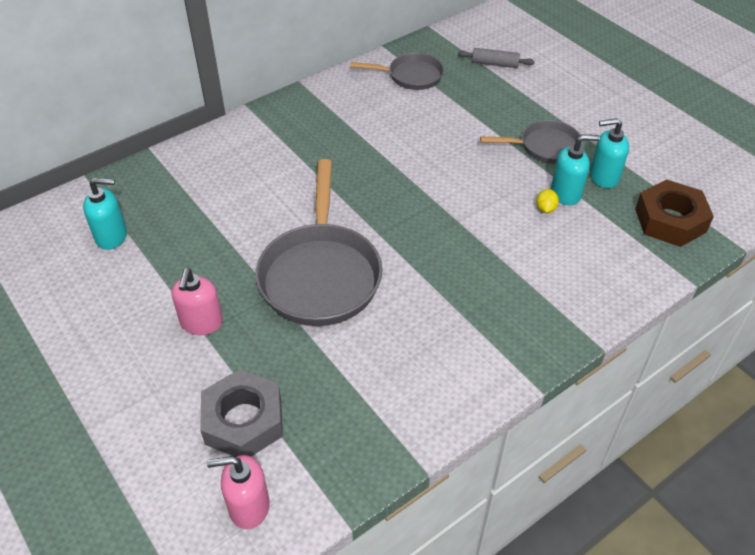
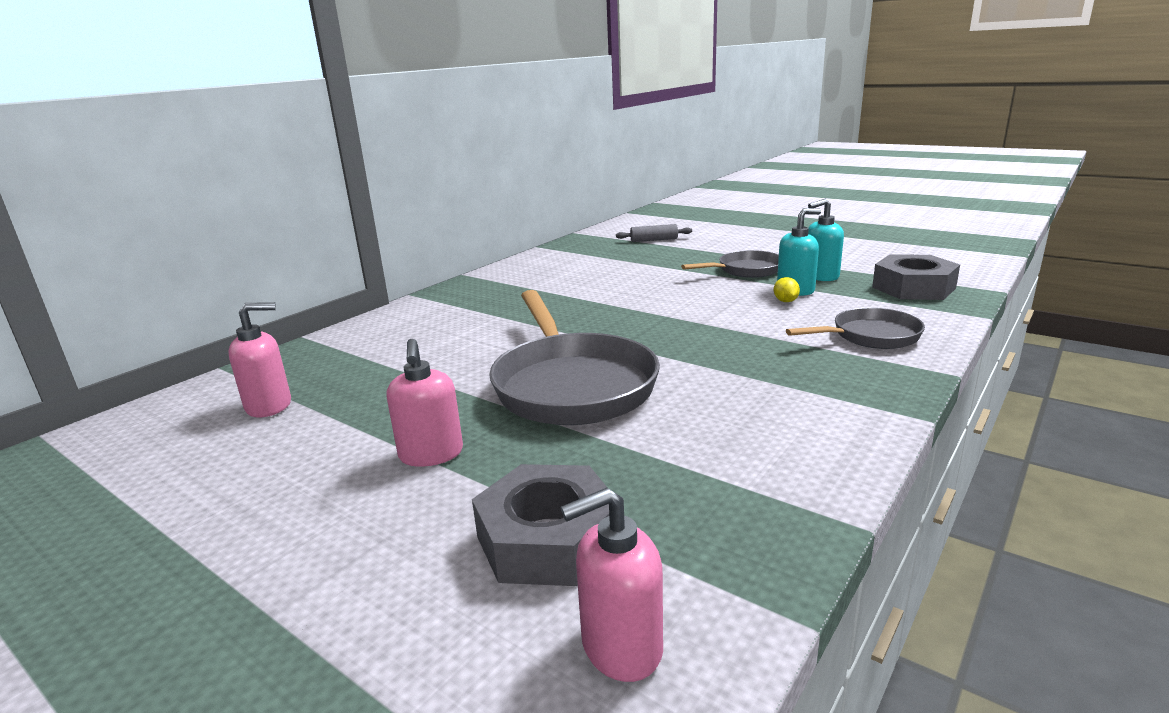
camera: 15 degrees left, 25 degrees down
(112, 236) = (269, 406): turquoise soap dispenser -> pink soap dispenser
(411, 76) = (578, 256): grey pan -> grey pan (870, 336)
(670, 220) = (913, 288): brown nut -> grey nut

